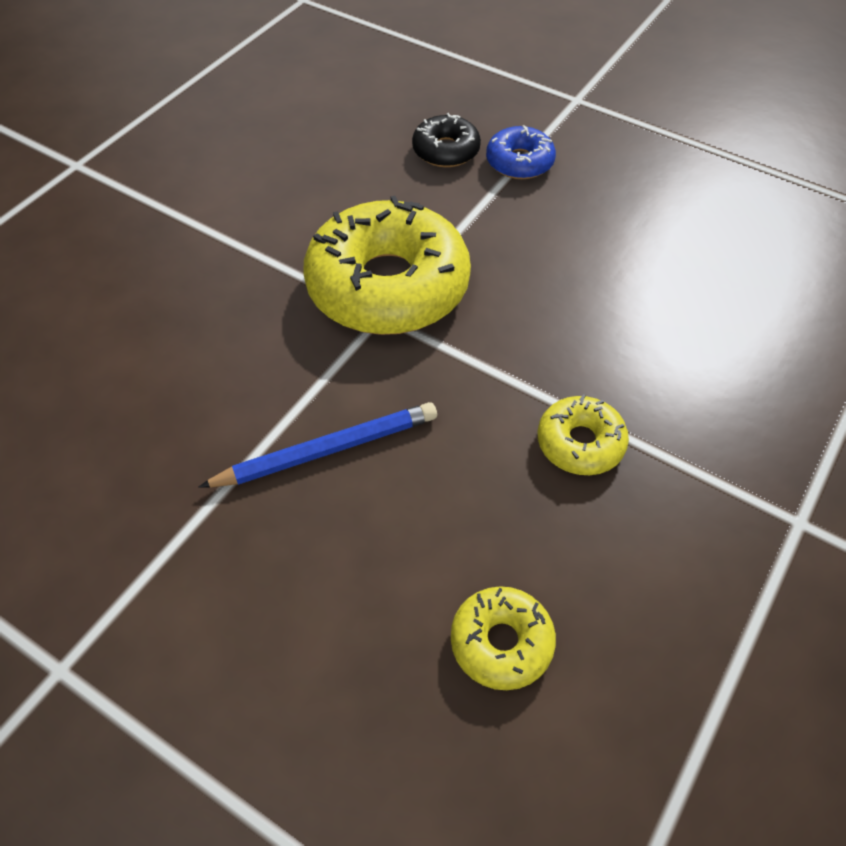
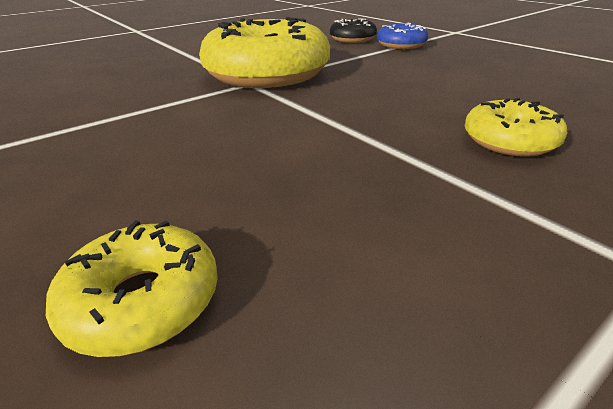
camera: 20 degrees right, 20 degrees down
(327, 450) = (137, 130): blue pencil -> none
(580, 443) = (368, 159): yellow donut -> yellow donut (509, 141)

